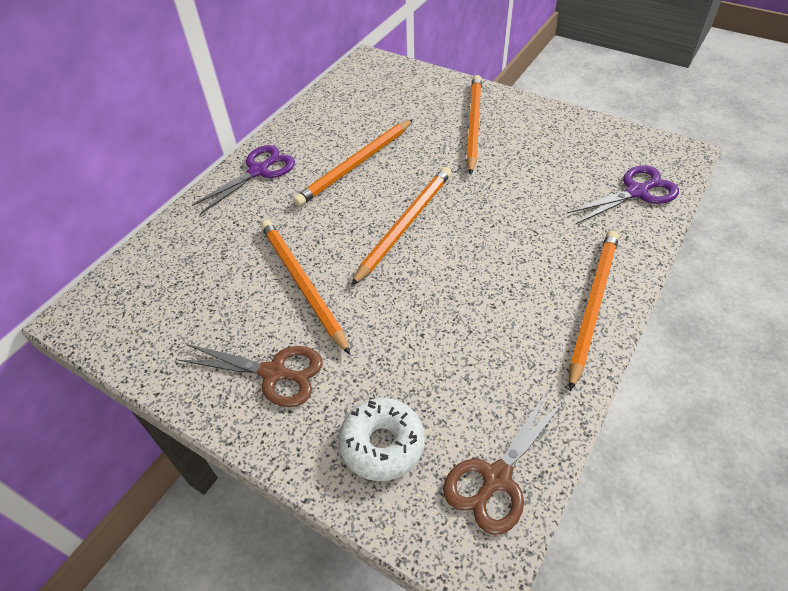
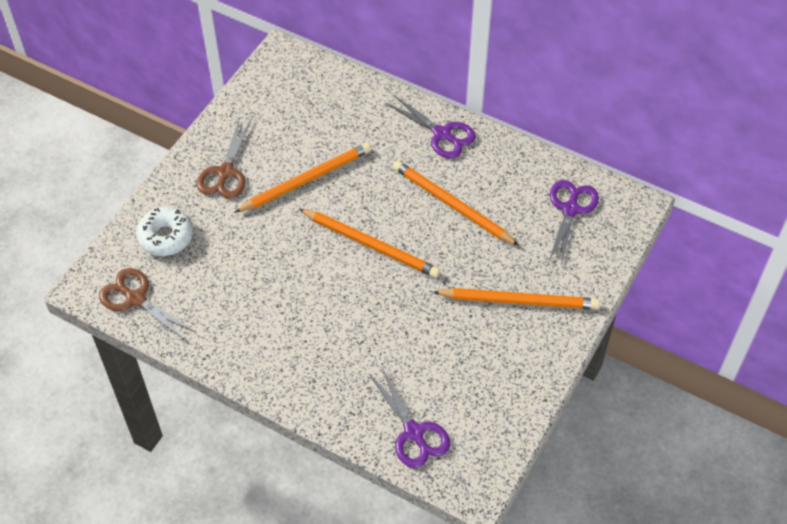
camera: 85 degrees right, 5 degrees up
(369, 93) = (570, 209): none -> purple scissors
(592, 305) = (275, 374): orange pencil -> none

